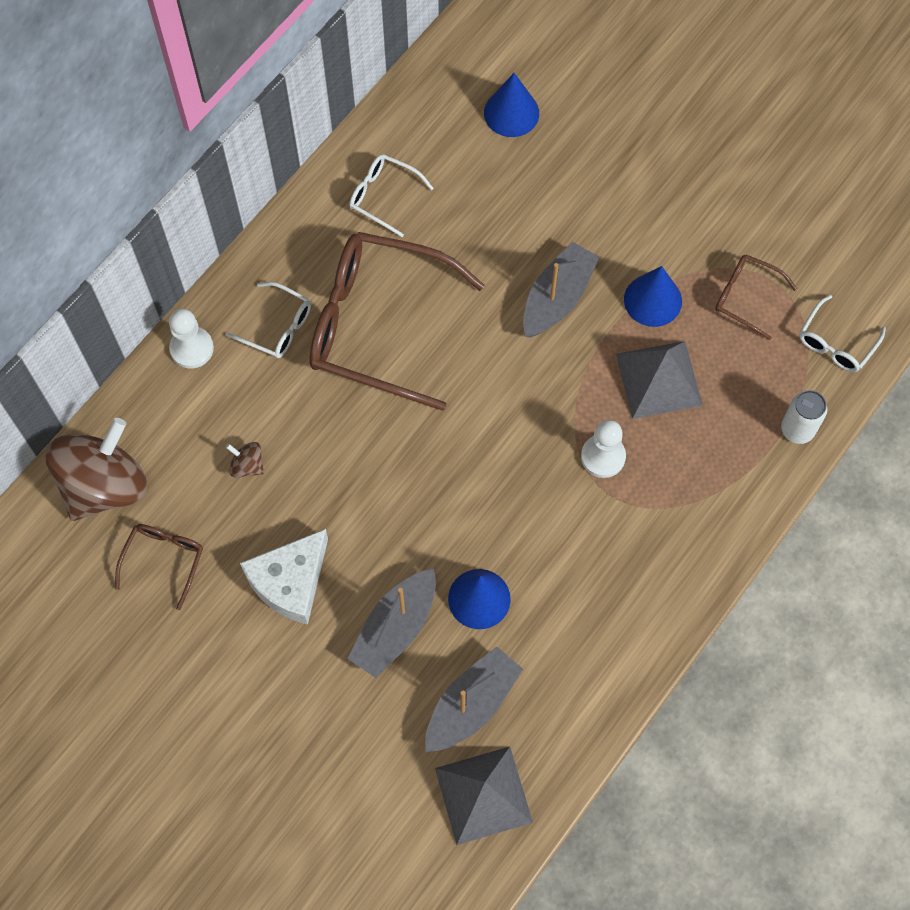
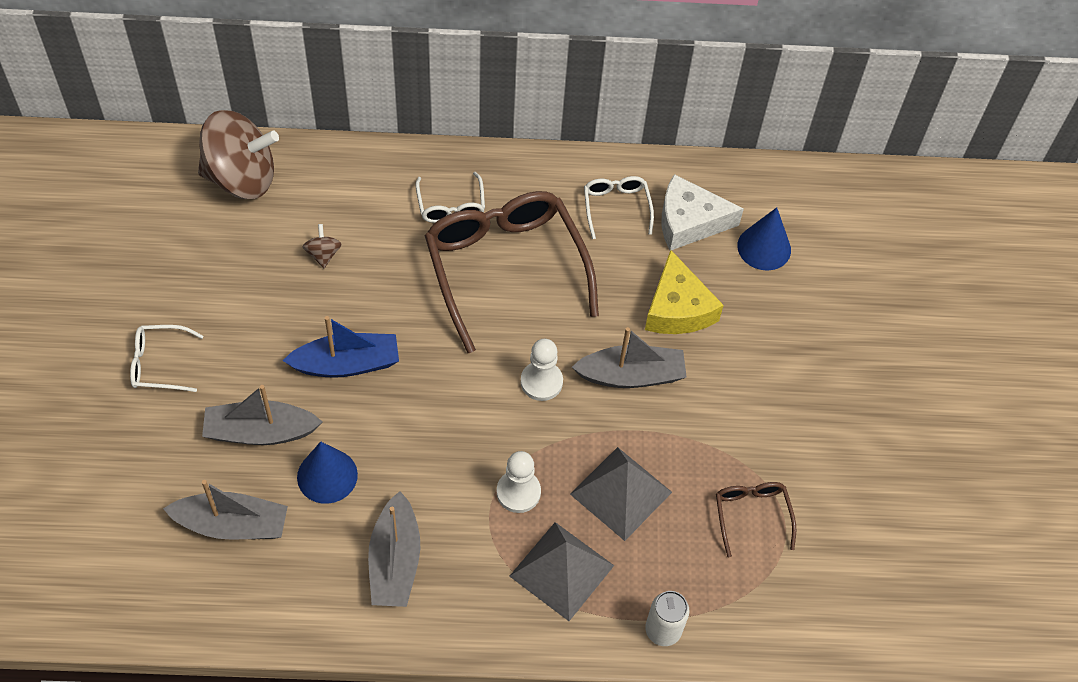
camera: 50 degrees right, 10 degrees down
(164, 560) = (209, 248): brown glasses -> none
(192, 348) = (390, 164): white pawn -> white pawn (541, 382)
(290, 581) = (249, 338): white cheese -> white cheese (689, 222)
(379, 515) = (346, 364): none -> blue boat
(483, 795) = (160, 579): grey pyramid -> grey pyramid (561, 570)
(520, 219) = (677, 308): none -> yellow cheese
(598, 593) = (395, 561): none -> grey boat
(652, 300) = (688, 446): blue cone -> none
(836, 343) = (770, 613): white glasses -> white glasses (159, 364)

